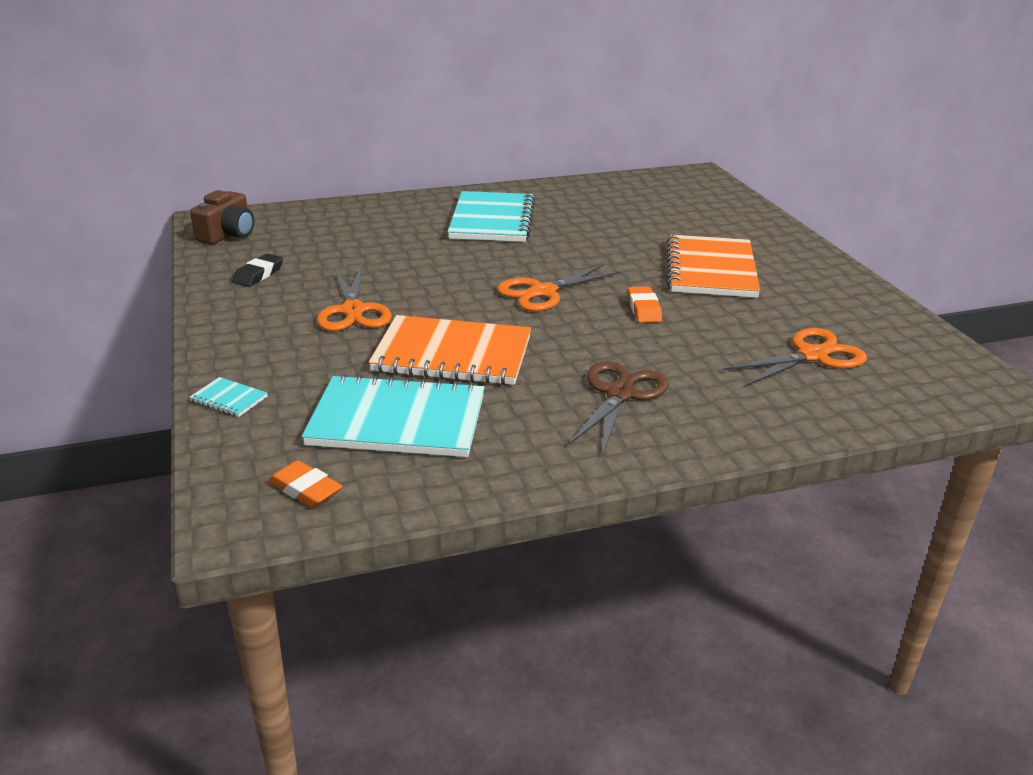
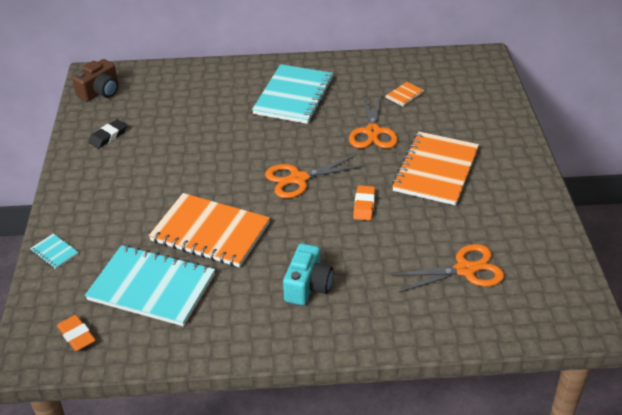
camera: 15 degrees right, 10 degrees up
(353, 311) = (159, 181): orange scissors -> orange scissors (373, 132)
(620, 394) = (308, 286): brown scissors -> turquoise camera
(629, 210) = (405, 95): none -> orange notebook

